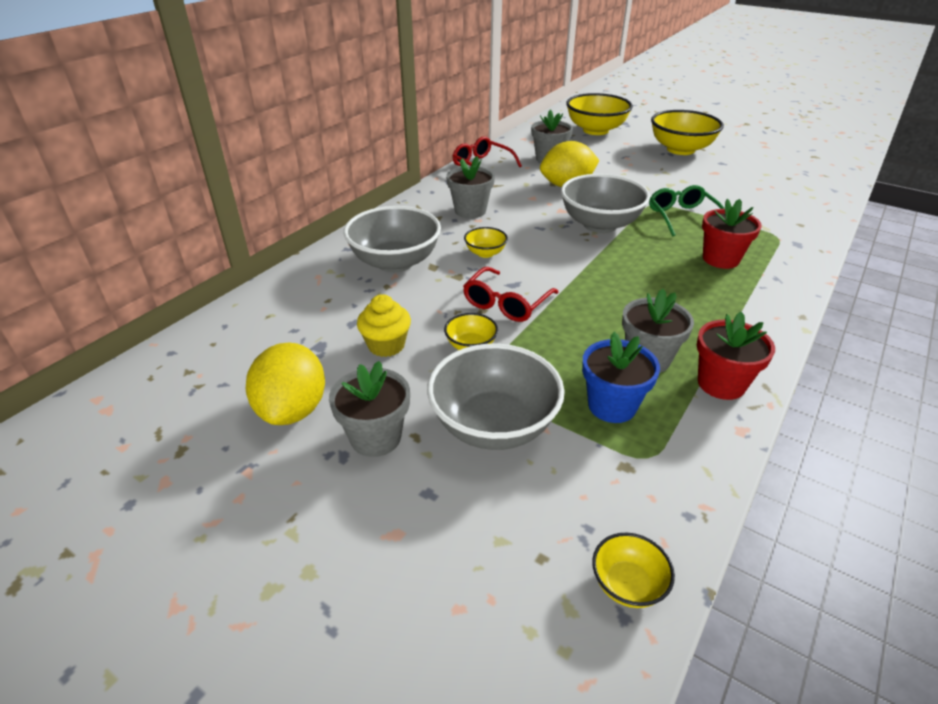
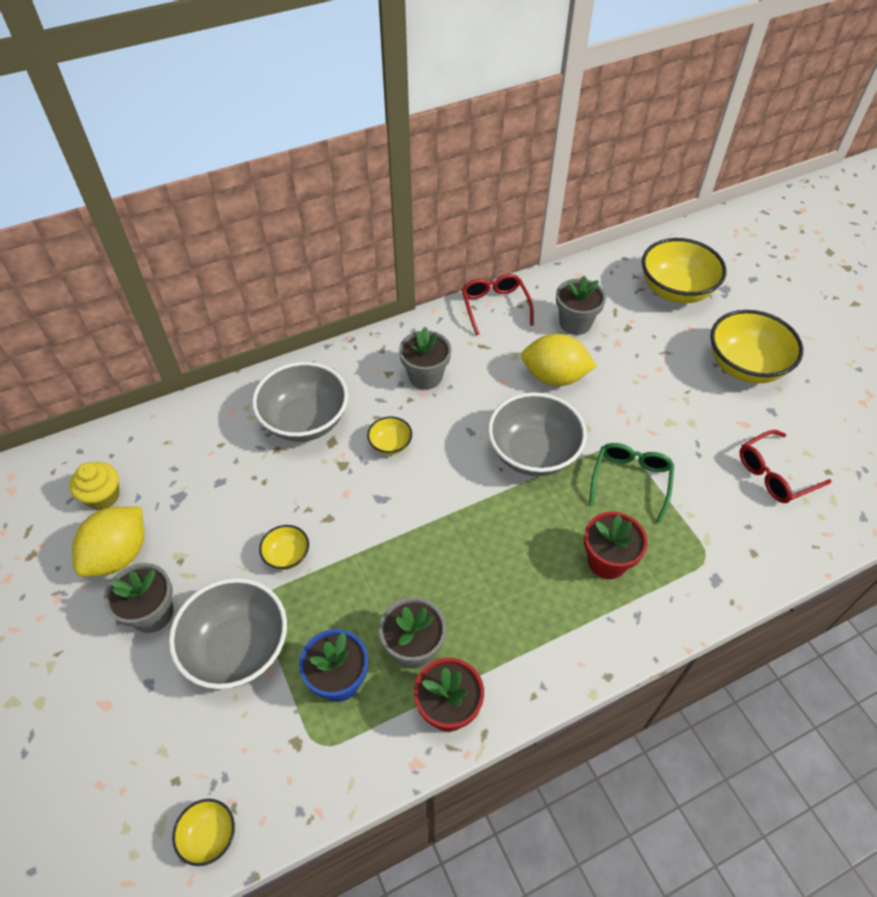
camera: 30 degrees right, 15 degrees up
(386, 345) = (226, 521): yellow cupcake -> yellow cupcake (103, 496)
(506, 303) = (354, 520): red glasses -> red glasses (774, 474)

